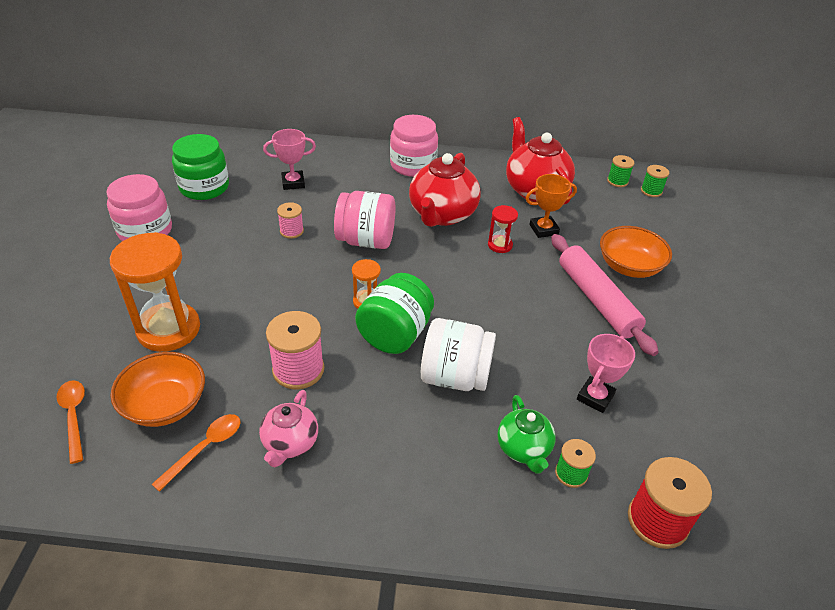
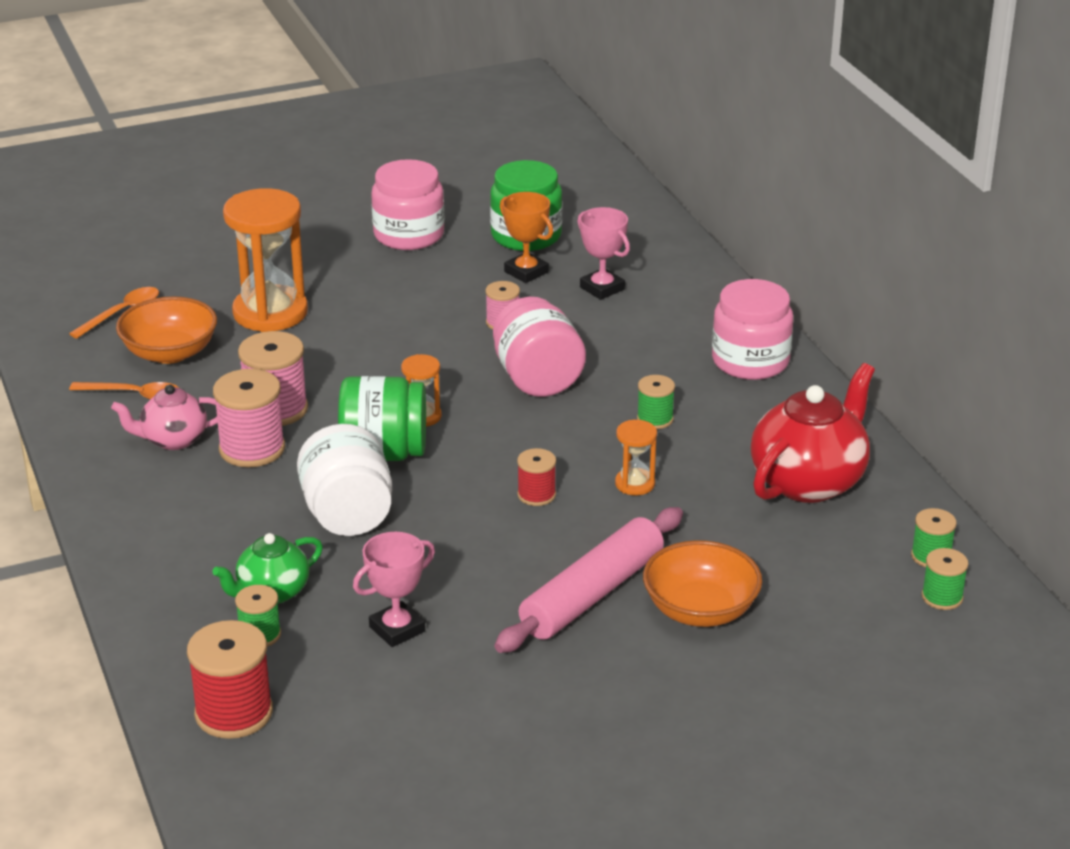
camera: 65 degrees right, 10 degrees down
(338, 400) = (252, 449): none -> pink spool
(442, 215) = (655, 419): red teapot -> green spool
(486, 285) = (536, 495): none -> red spool
(500, 245) = (635, 484): red hourglass -> orange hourglass
(543, 229) = (712, 513): orange trophy -> orange trophy (526, 272)
(595, 397) = (397, 629): pink trophy -> pink trophy turned 45 degrees counterclockwise

